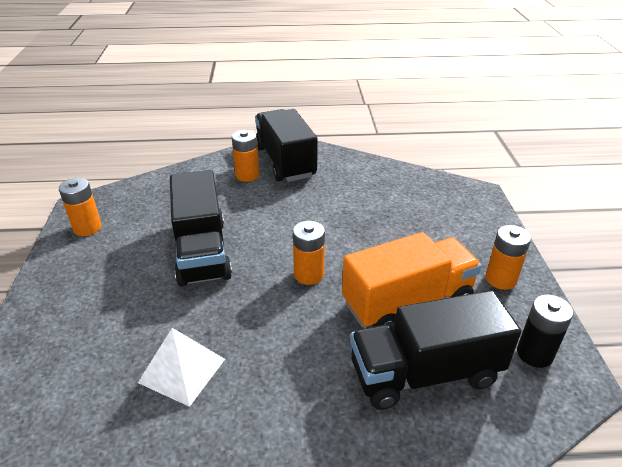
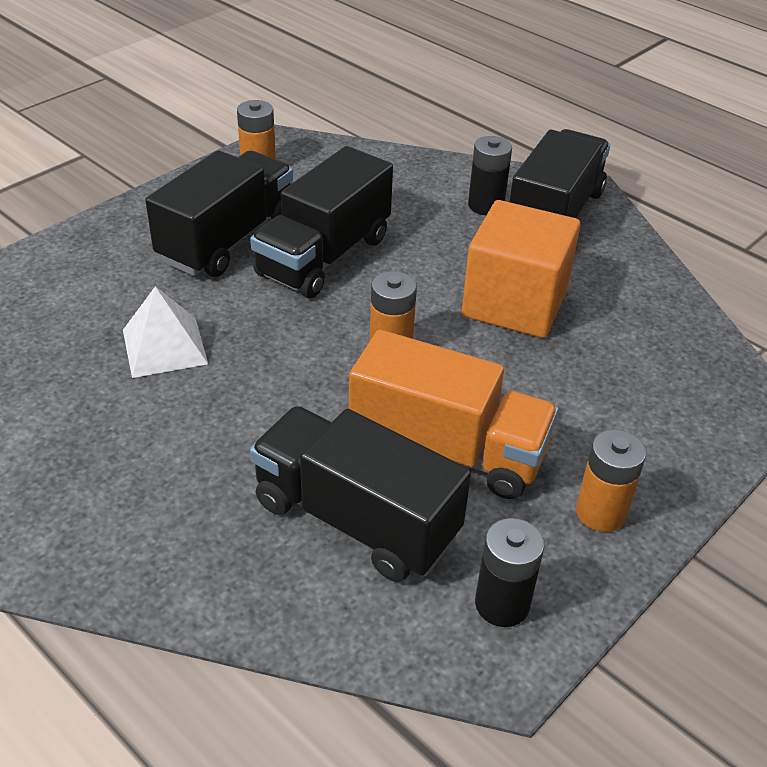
camera: 45 degrees right, 5 degrees up
(128, 280) = (227, 240): none -> black truck
(247, 175) = (486, 205): orange battery -> black battery
(329, 212) = (514, 303): none -> orange cube

